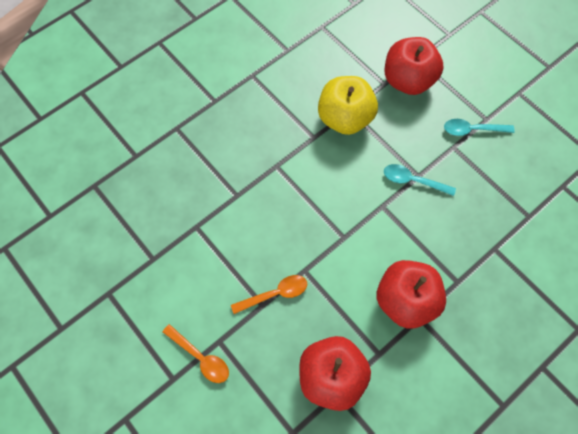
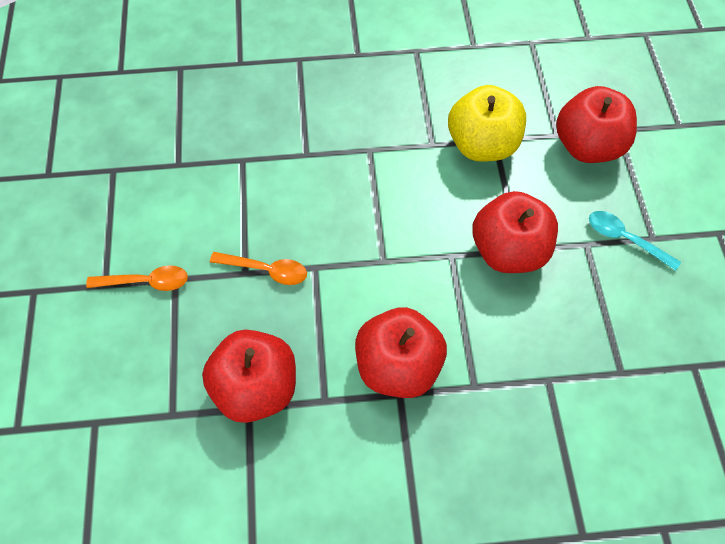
camera: 35 degrees right, 5 degrees down
(200, 357) = (146, 282): orange spoon -> orange spoon turned 75 degrees counterclockwise
(413, 181) = (508, 251): turquoise spoon -> red apple

